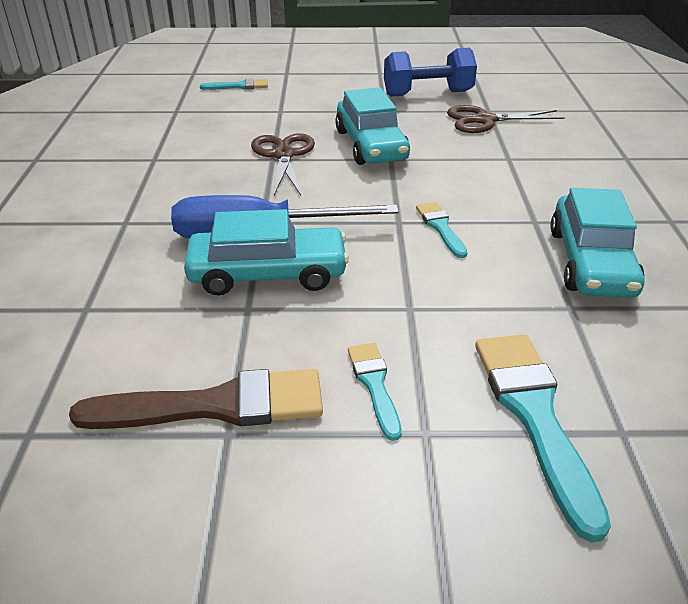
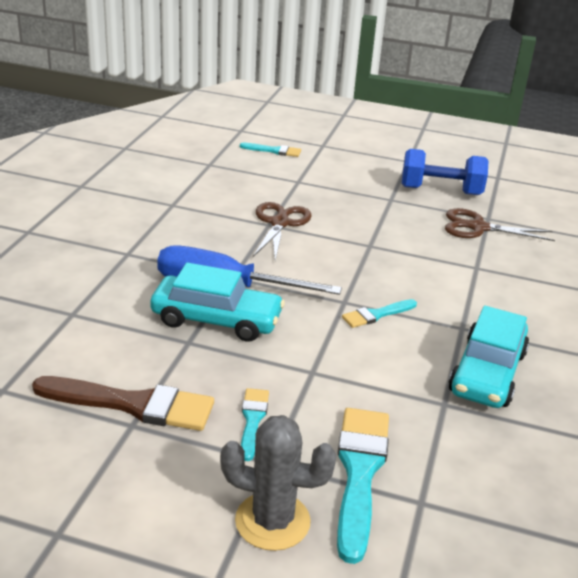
camera: 15 degrees right, 5 degrees down
(371, 145) = (359, 229): turquoise car -> none
(440, 227) = (376, 315): turquoise brush -> turquoise brush turned 120 degrees counterclockwise
(472, 514) = (272, 521): none -> grey cactus

